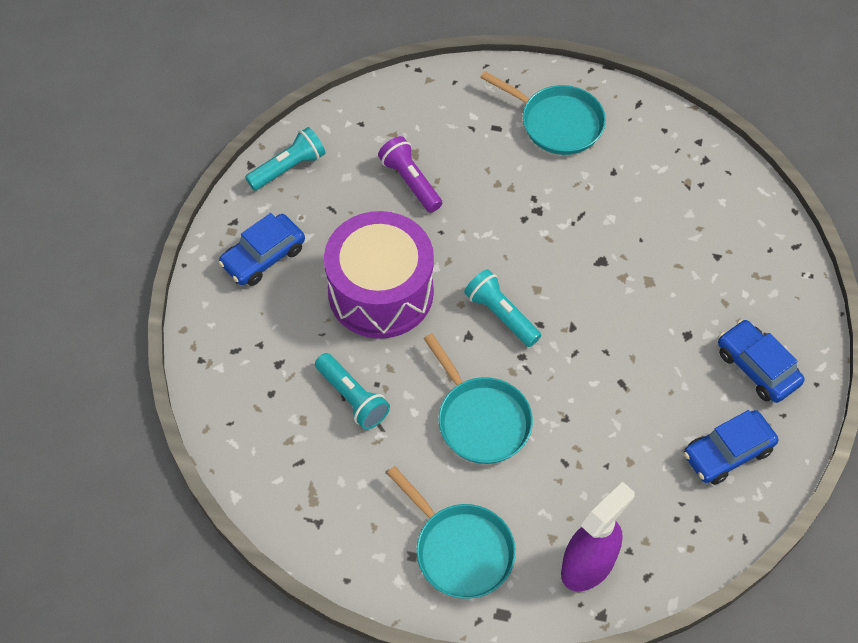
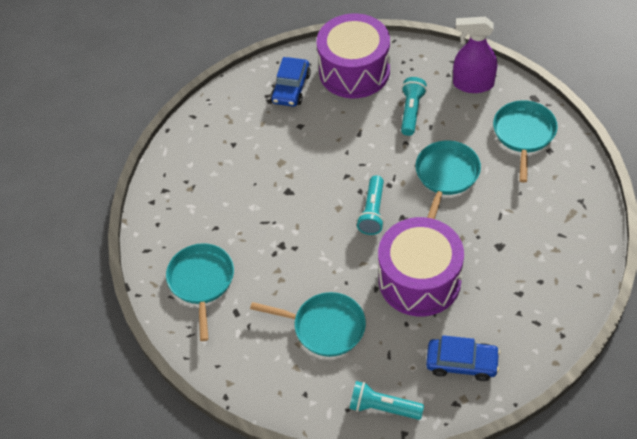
camera: 125 degrees left, 5 degrees down
(352, 398) = (498, 240): turquoise flashlight -> turquoise flashlight (411, 111)
(410, 182) = (325, 327): purple flashlight -> turquoise pan
(727, 452) = (354, 71): blue car -> purple drum

